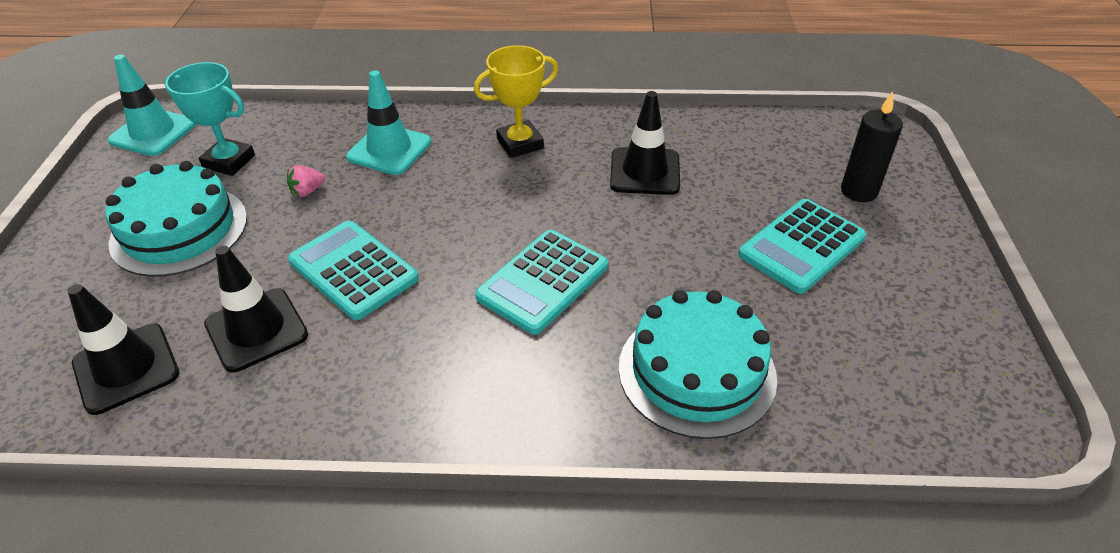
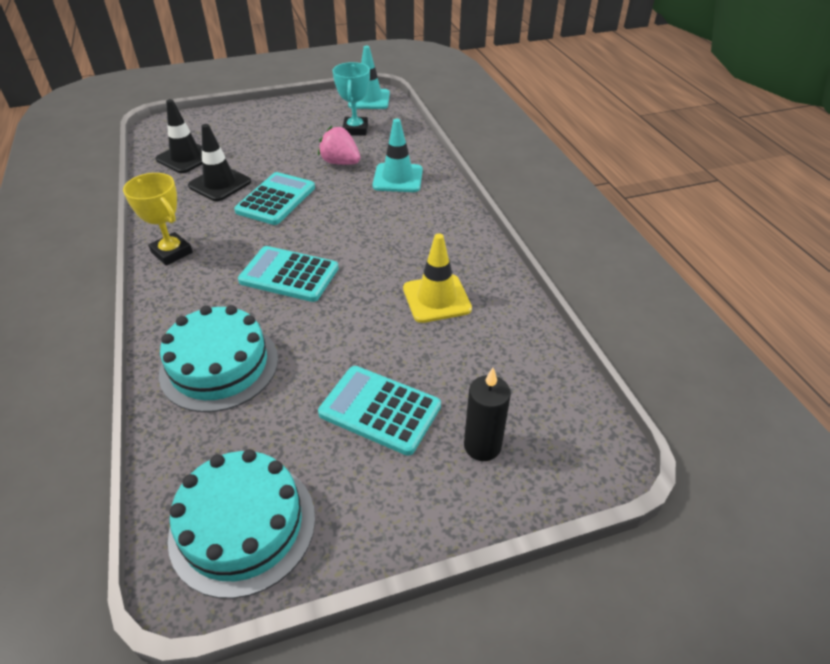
camera: 70 degrees right, 0 degrees up
(179, 230) = (289, 136): turquoise cake -> turquoise cake (242, 526)
(307, 191) = (340, 163): pink strawberry -> pink strawberry, size x1.80
(520, 143) = (437, 229): yellow trophy -> yellow trophy (172, 252)
(645, 172) = (436, 299): black traffic cone -> yellow traffic cone

